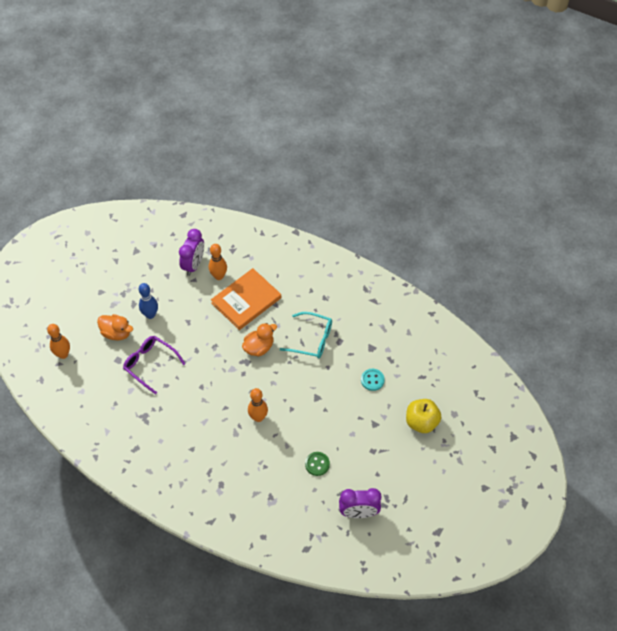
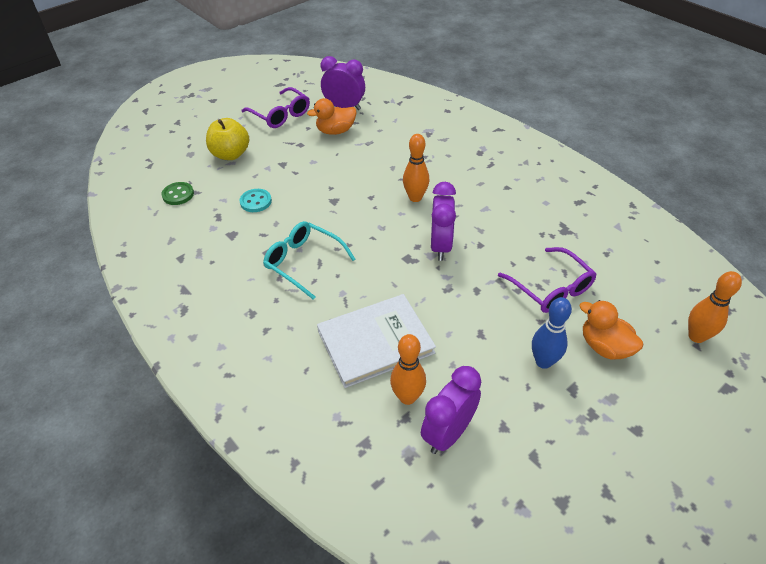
camera: 160 degrees left, 10 degrees down
(227, 378) = (440, 246): none -> purple clock
(246, 300) = (375, 342): orange book -> white book
(259, 347) = (383, 271): orange duck -> orange duck (335, 131)
(317, 464) = (366, 146): green button -> green button (178, 194)
(410, 484) = (280, 115): none -> purple glasses

